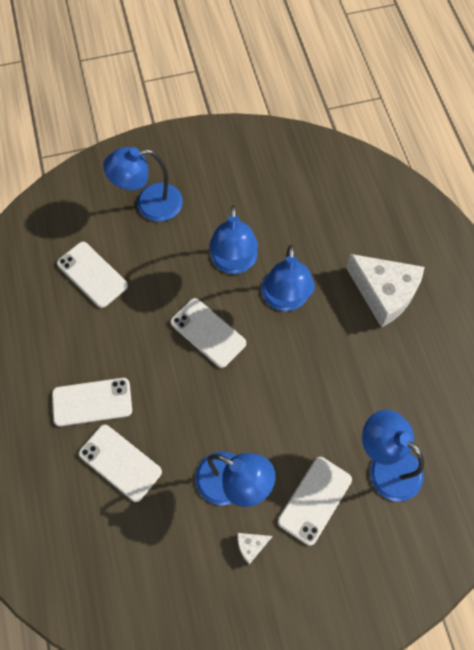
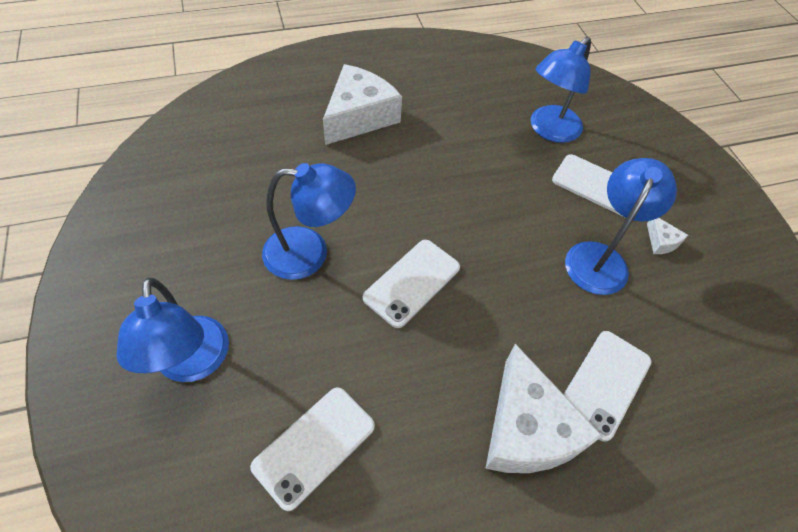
camera: 95 degrees left, 10 degrees down
(92, 402) = (527, 429): white phone -> white cheese
(285, 300) = (365, 201): blue lamp -> none

